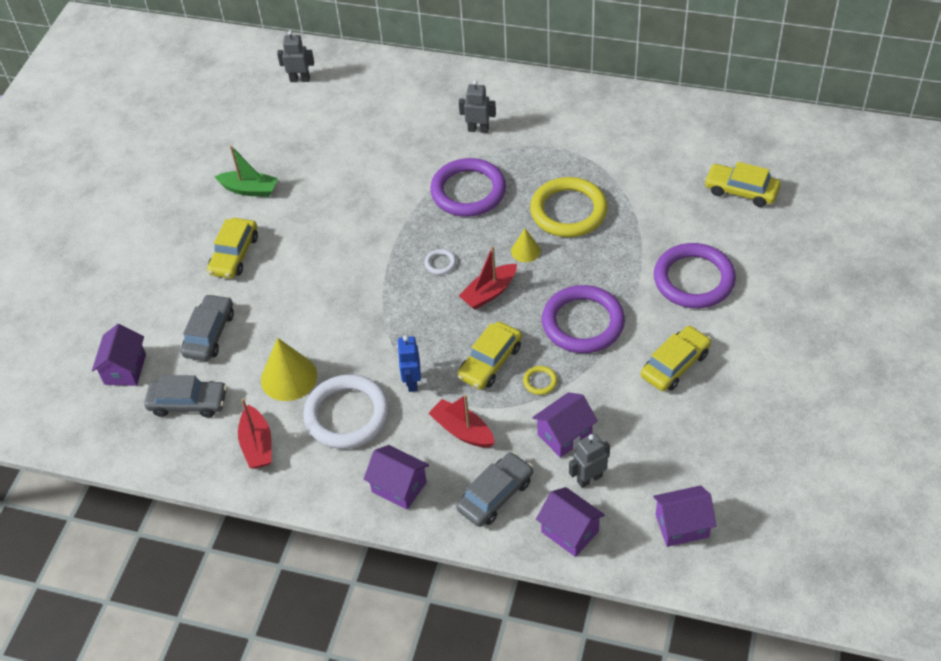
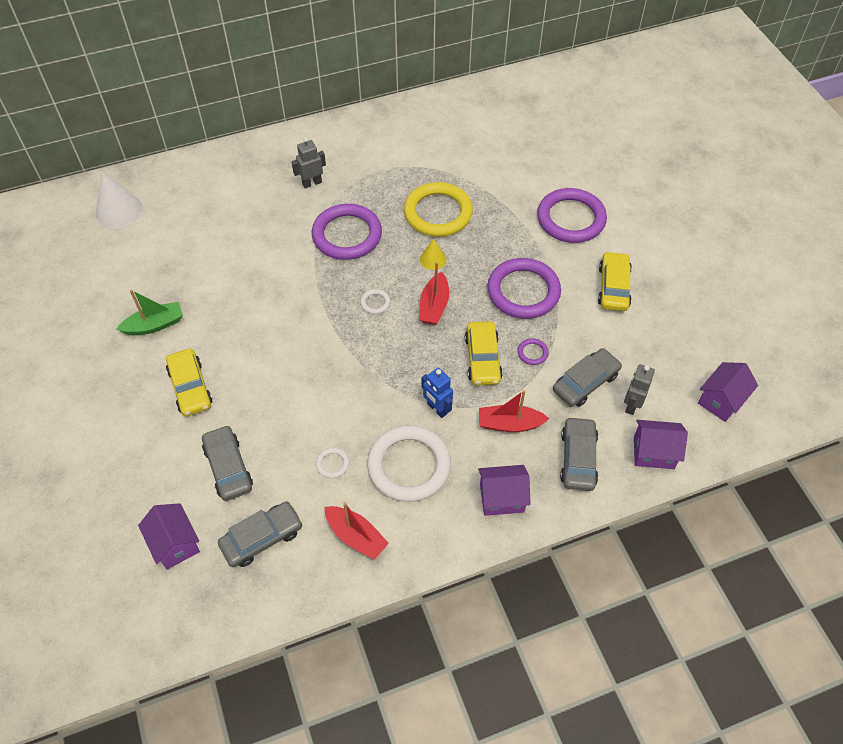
camera: 40 degrees left, 5 degrees up
(289, 377) = (332, 464): yellow cone -> white ring
(300, 79) = (119, 211): grey robot -> white cone
(540, 381) = (532, 353): yellow ring -> purple ring
(564, 435) = (585, 382): purple house -> grey car
(741, 191) = (546, 139): yellow car -> none

